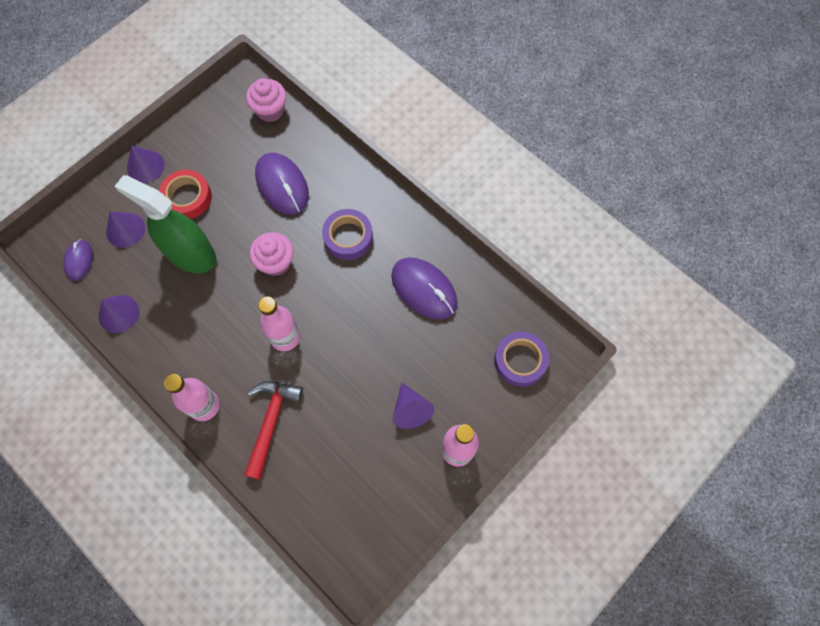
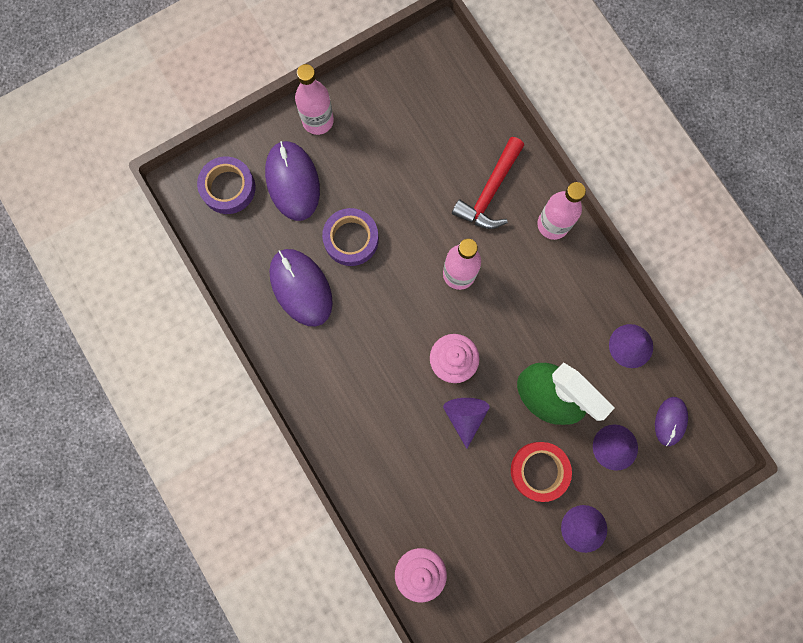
camera: 165 degrees left, 10 degrees up
(282, 185) = (426, 457): purple mouse -> purple mouse (292, 182)
(348, 237) = (366, 370): purple tape -> purple tape (351, 239)
(410, 410) = (351, 168): purple cone -> purple cone (465, 416)

